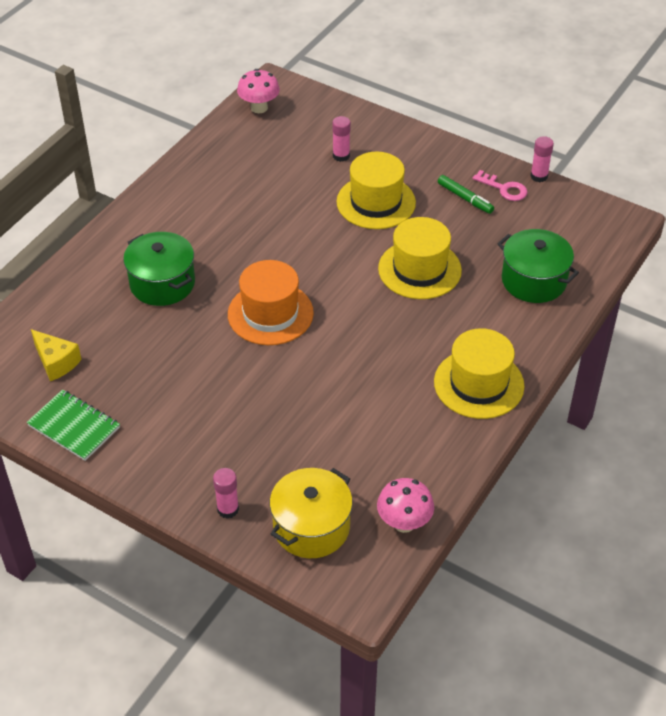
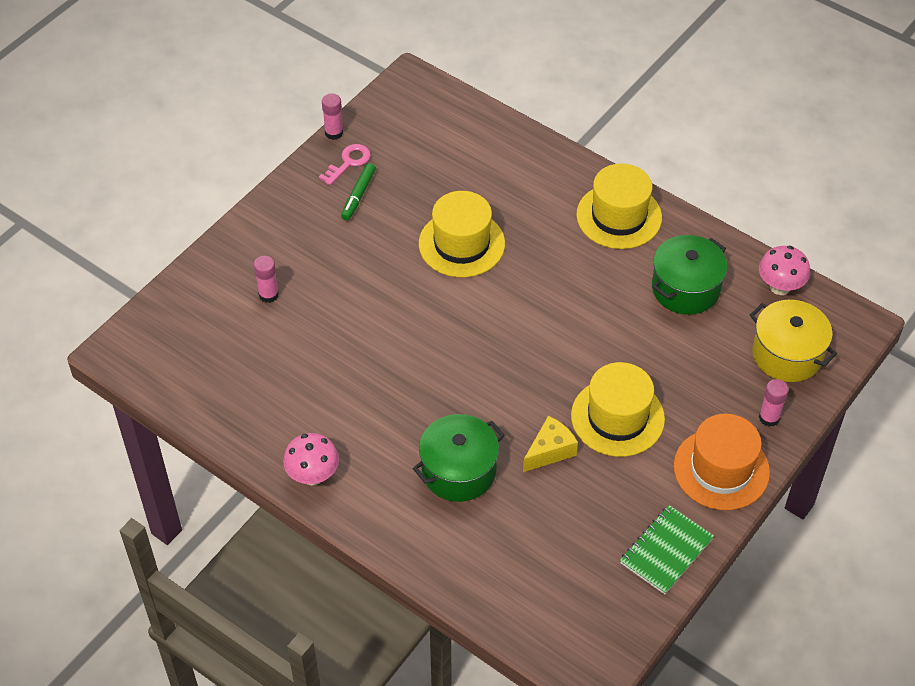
camera: 85 degrees left, 5 degrees up
(56, 362) = (573, 572): yellow cheese -> yellow cheese (550, 451)
(259, 108) = (161, 368): pink mushroom -> pink mushroom (313, 475)
(270, 313) = (514, 373): orange hat -> orange hat (721, 469)
(376, 202) = (353, 270): yellow hat -> yellow hat (617, 417)
(465, 198) = (358, 195): green marker -> green marker turned 150 degrees clockwise
(534, 280) = (487, 158): green pot -> green pot (685, 288)

